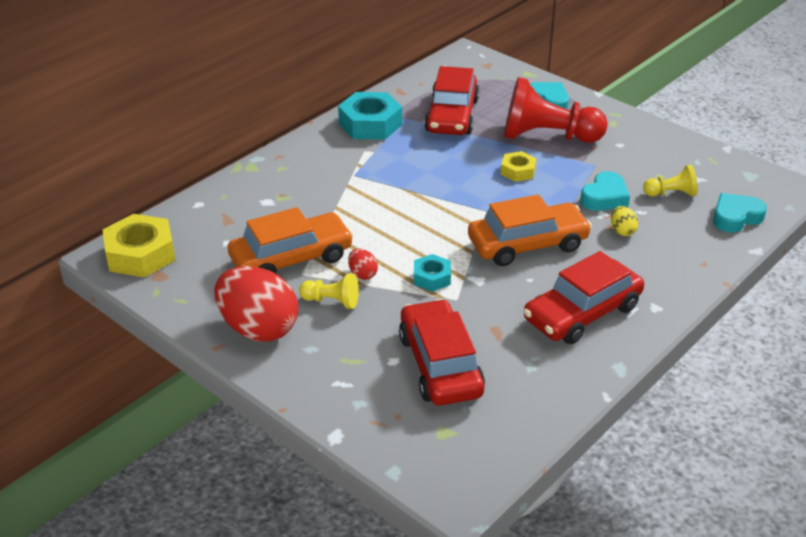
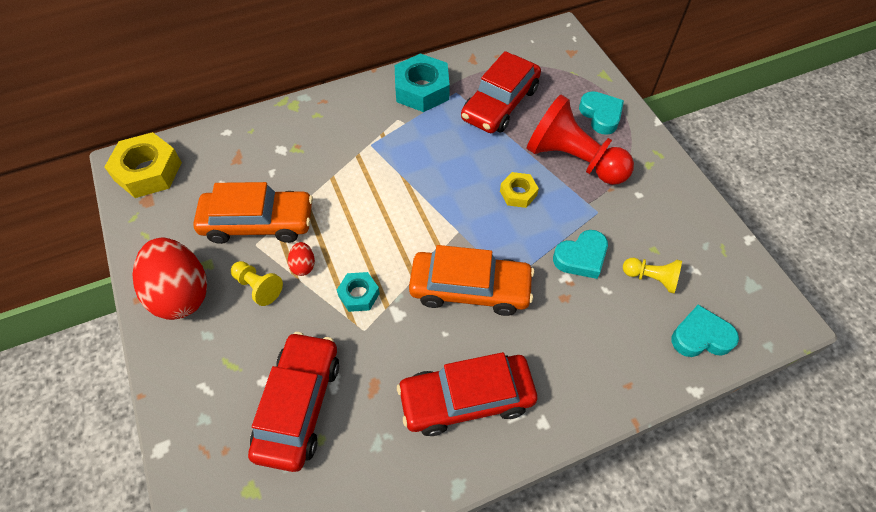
camera: 25 degrees right, 20 degrees up
(622, 231) = (571, 308): yellow egg -> none

